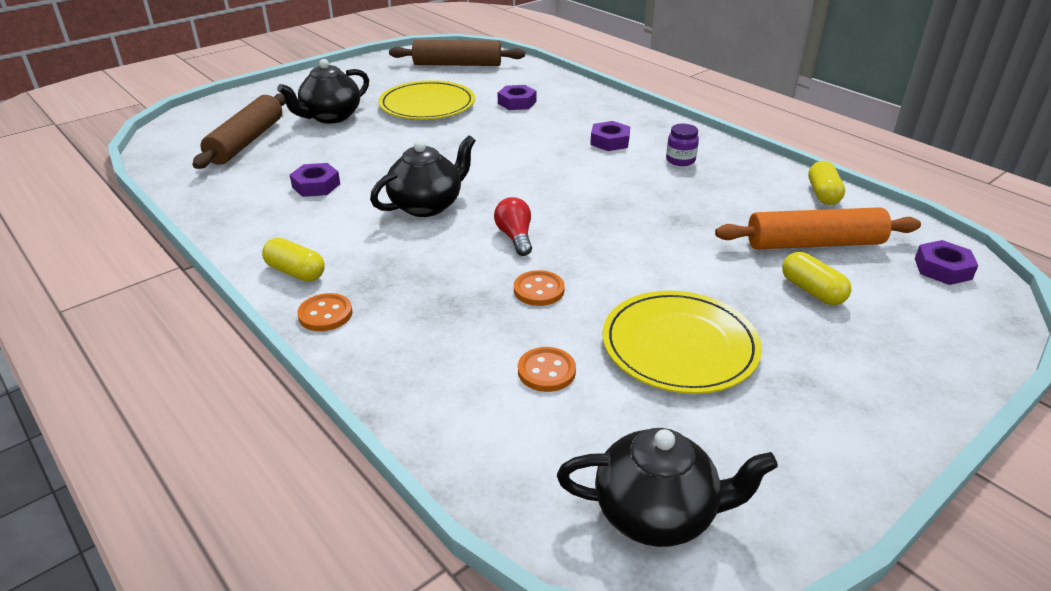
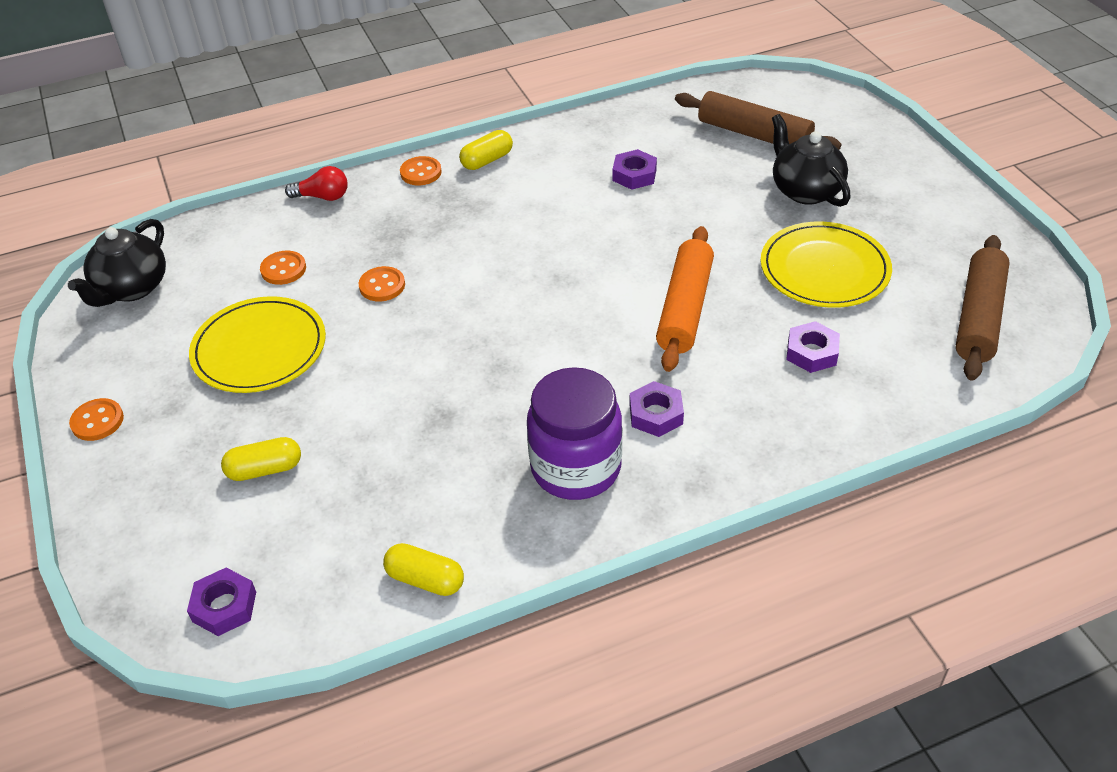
camera: 110 degrees right, 10 degrees up
(427, 205) = (561, 240): black teapot -> none
(515, 237) = (472, 287): red light bulb -> red light bulb (322, 197)
(680, 160) = (576, 468): purple jar -> purple jar, size x2.25
(814, 243) = (334, 513): orange rolling pin -> orange rolling pin (685, 308)
(874, 434) = (97, 421): none -> orange button

